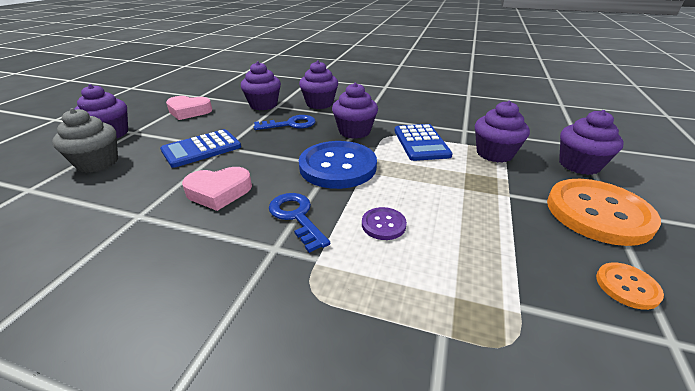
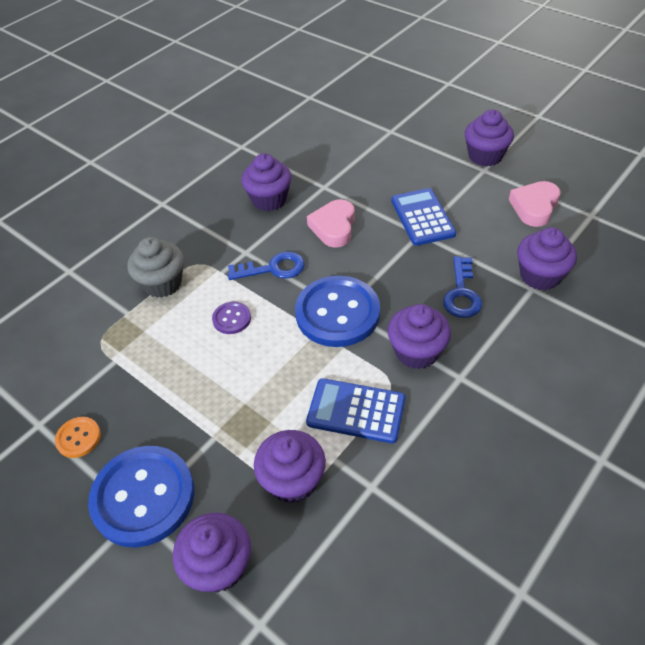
camera: 115 degrees right, 15 degrees up
(97, 163) = (420, 157): grey cupcake -> grey cupcake (162, 283)
(319, 104) = (529, 338): purple cupcake -> purple cupcake (269, 199)
(598, 213) = (143, 497): orange button -> blue button

